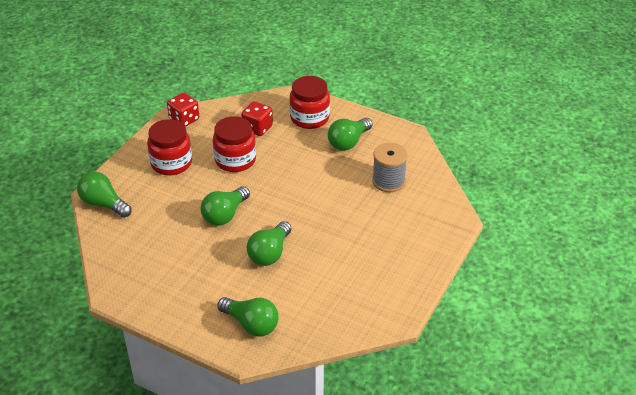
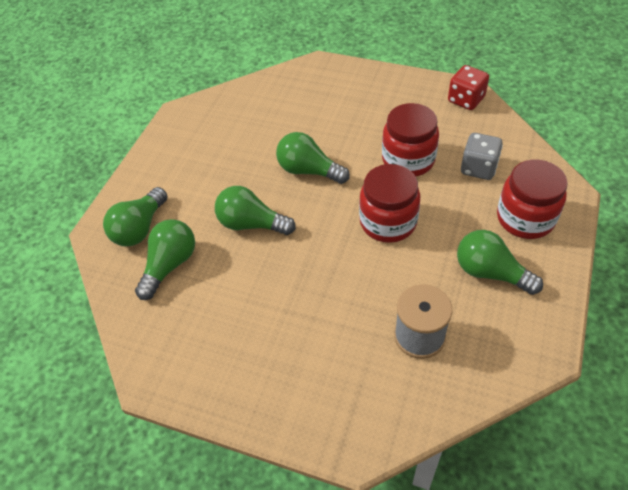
camera: 85 degrees right, 10 degrees up
(103, 204) = (305, 74): green light bulb -> green light bulb (170, 265)
(171, 163) = (384, 107): red jar -> red jar (388, 222)
(257, 128) = (478, 168): red dice -> grey dice

